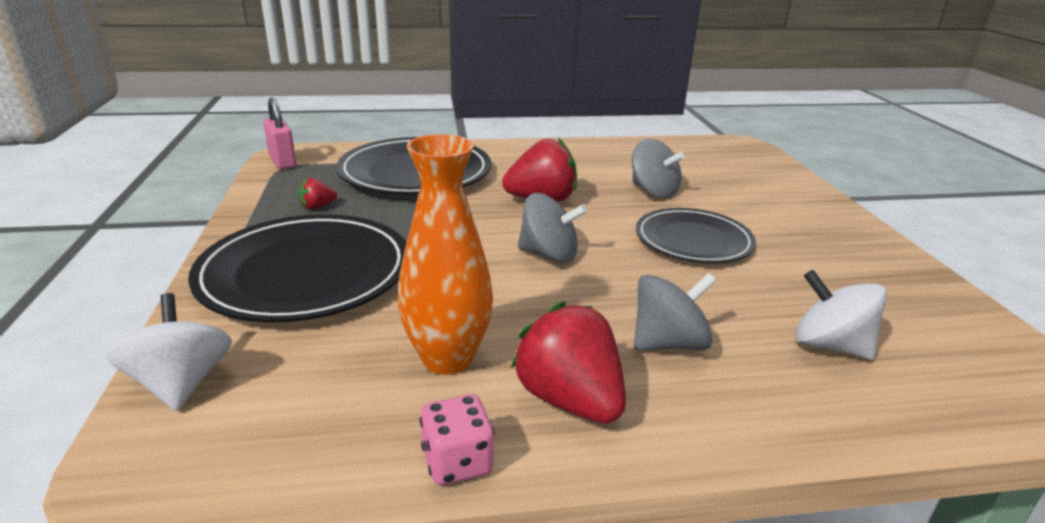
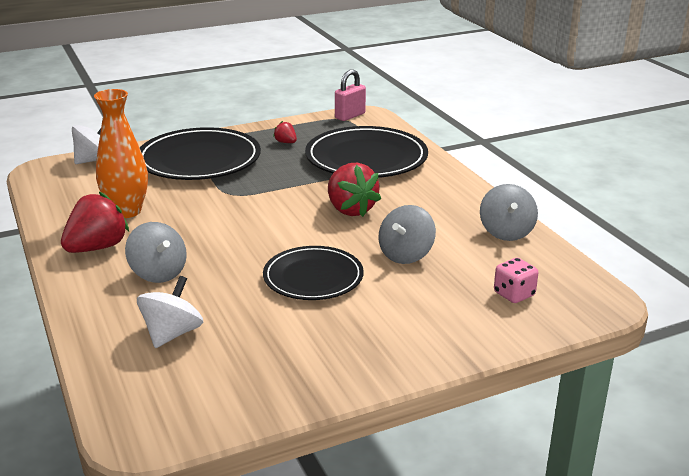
camera: 75 degrees right, 0 degrees up
(457, 462) = (49, 227): pink dice -> pink dice (514, 294)
(549, 255) = (257, 223): grey spinning top -> grey spinning top (506, 232)

